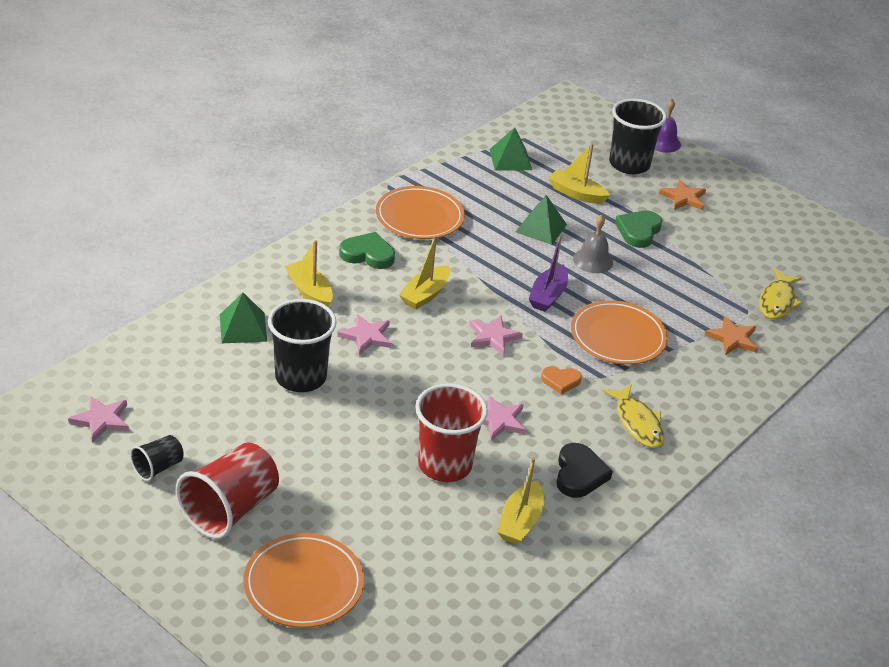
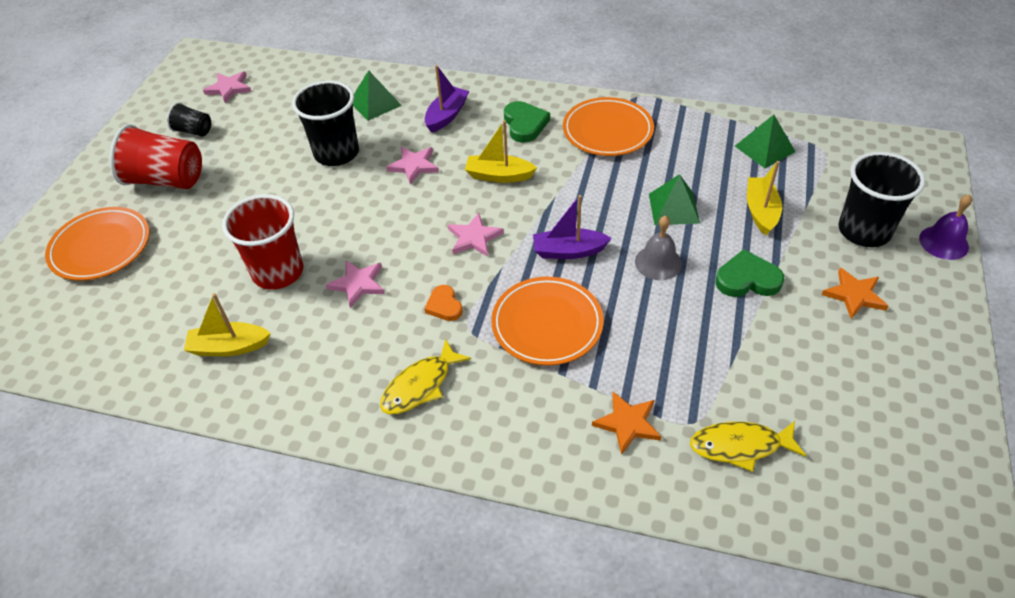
camera: 70 degrees right, 10 degrees up
(309, 292) = (446, 116): yellow boat -> purple boat
(579, 474) = (316, 366): black heart -> none

